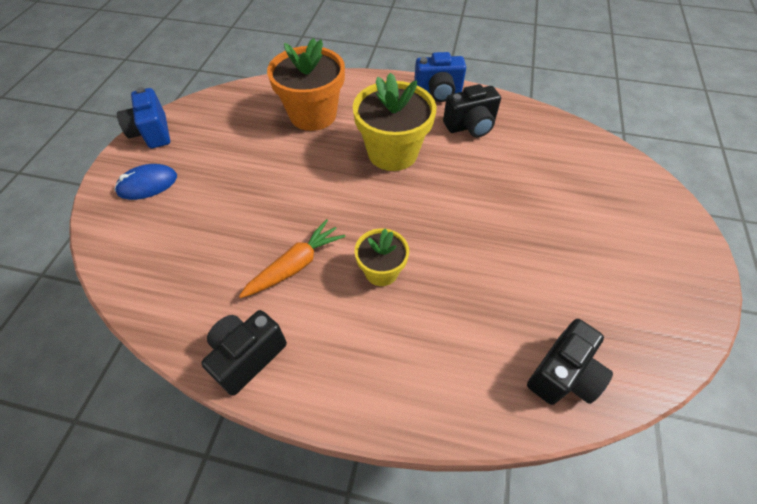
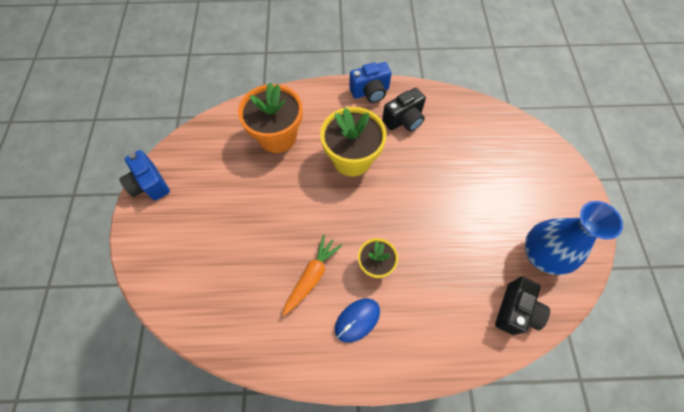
camera: 15 degrees left, 10 degrees up
(147, 184) = (168, 234): blue mouse -> blue mouse (357, 320)
(247, 356) = (303, 357): black camera -> none
(618, 313) = (541, 255): none -> blue vase

